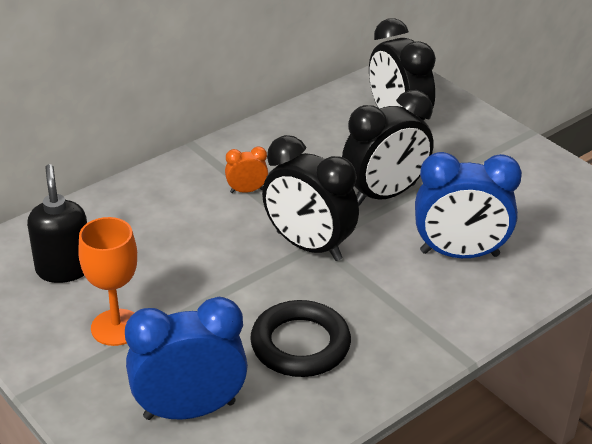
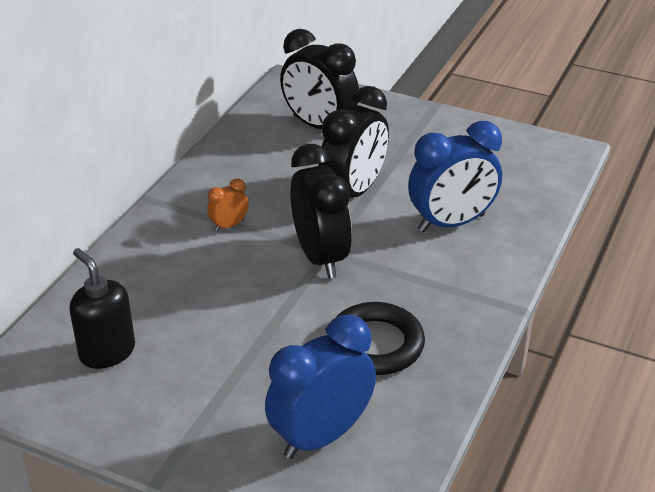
camera: 25 degrees left, 0 degrees up
(116, 327) = (199, 388): orange goblet -> none
(308, 246) = (320, 257): black clock -> black clock turned 120 degrees counterclockwise

